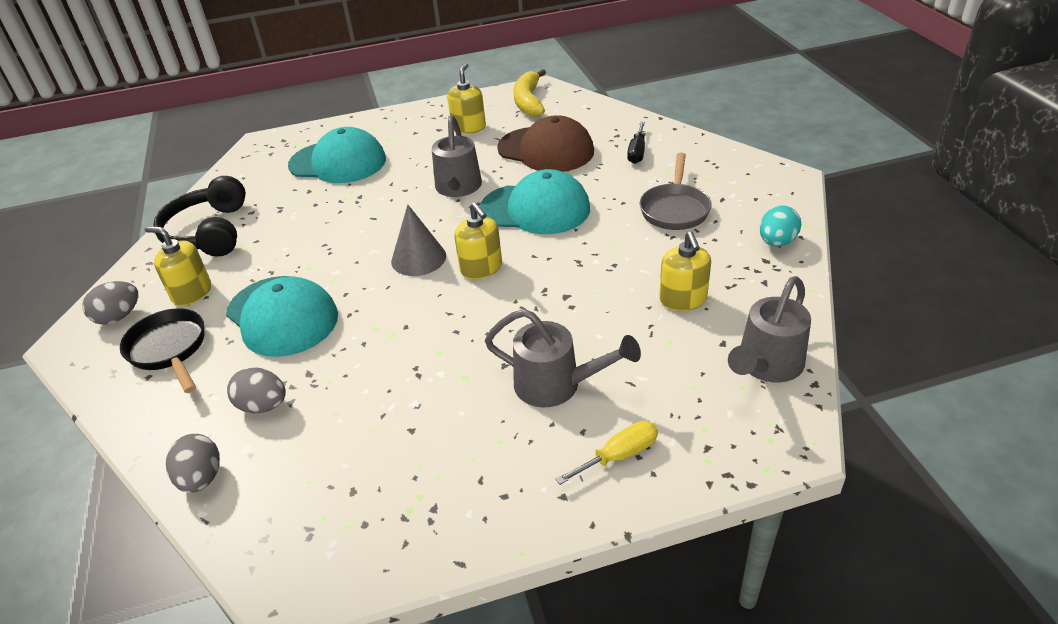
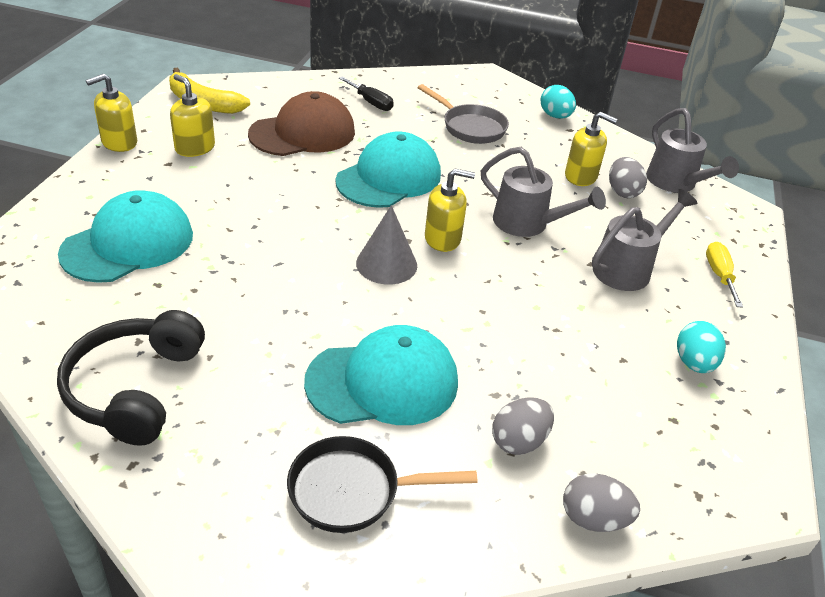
camera: 65 degrees left, 0 degrees up
(119, 317) = (229, 525): grey egg -> grey egg (622, 192)
(192, 292) = (255, 441): yellow soap dispenser -> yellow soap dispenser (119, 142)
(209, 232) = (135, 388): black headphones -> black headphones turned 75 degrees clockwise
(446, 480) = (694, 363): none -> turquoise egg
(457, 188) = (298, 198): grey watering can -> grey watering can (528, 224)

